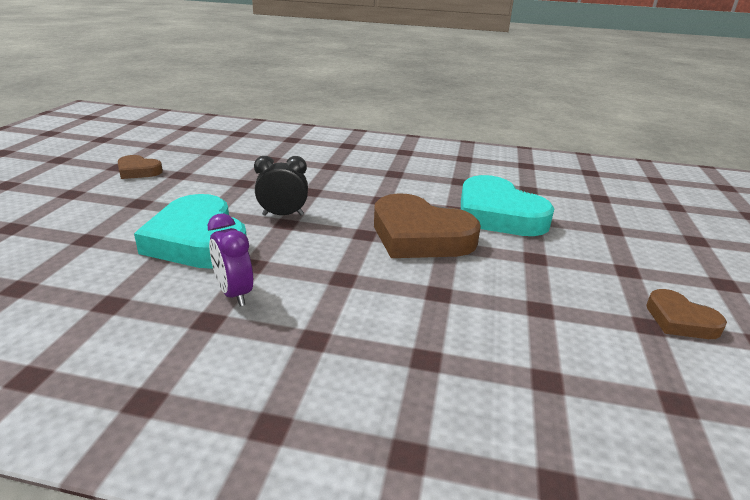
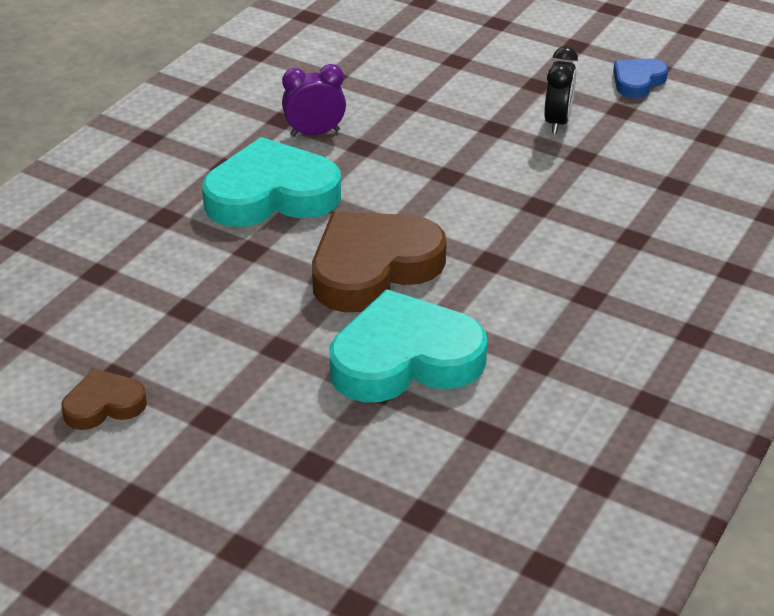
camera: 110 degrees right, 10 degrees up
(138, 171) = (637, 81): brown heart -> blue heart
(198, 240) = (427, 118): turquoise heart -> turquoise heart (271, 194)
(283, 215) = (470, 175): black clock -> black clock (557, 122)

